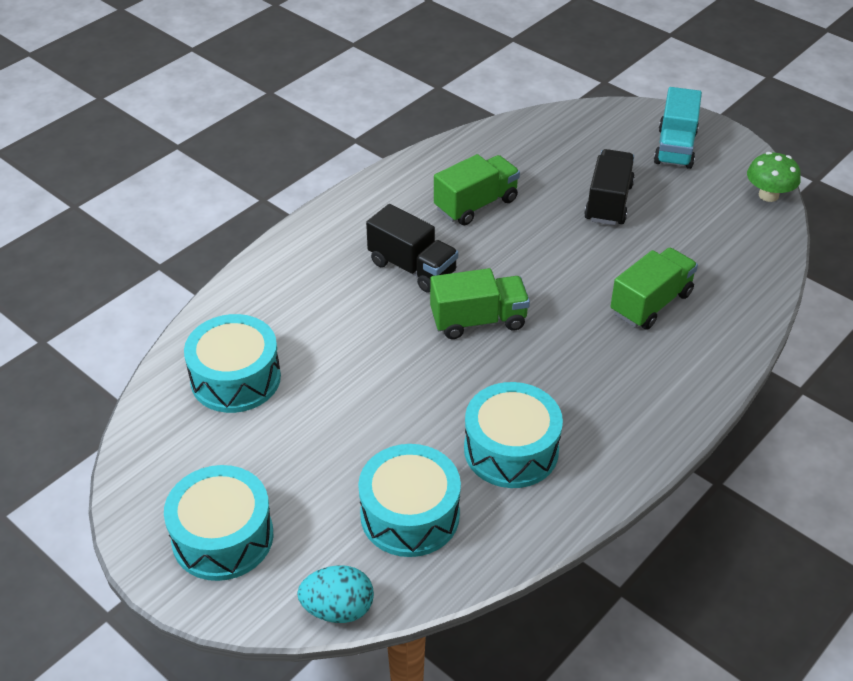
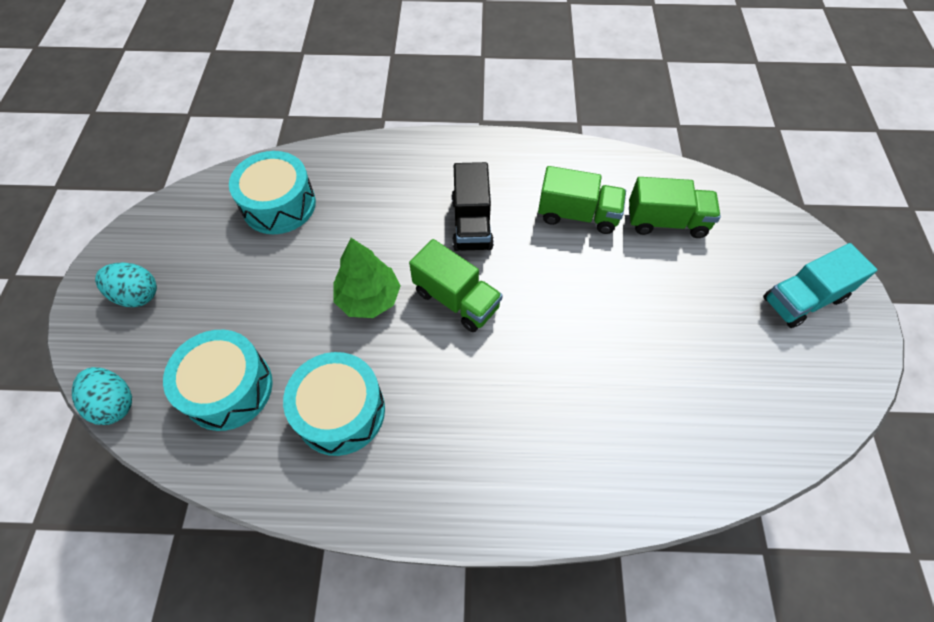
camera: 50 degrees right, 15 degrees up
(223, 537) = (137, 295): turquoise drum -> turquoise egg
(417, 373) = (369, 298): none -> green tree
(608, 202) = (677, 296): black truck -> none
(651, 303) = (591, 405): green truck -> green truck (666, 222)
(768, 195) = (832, 412): green mushroom -> none

